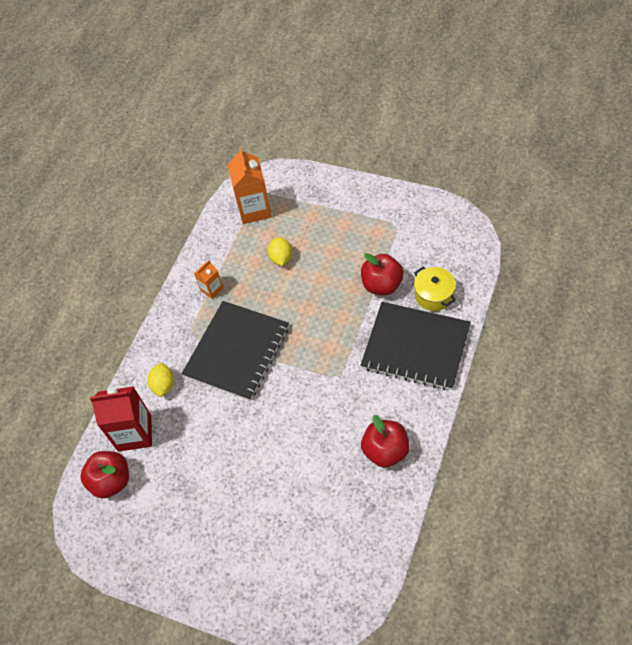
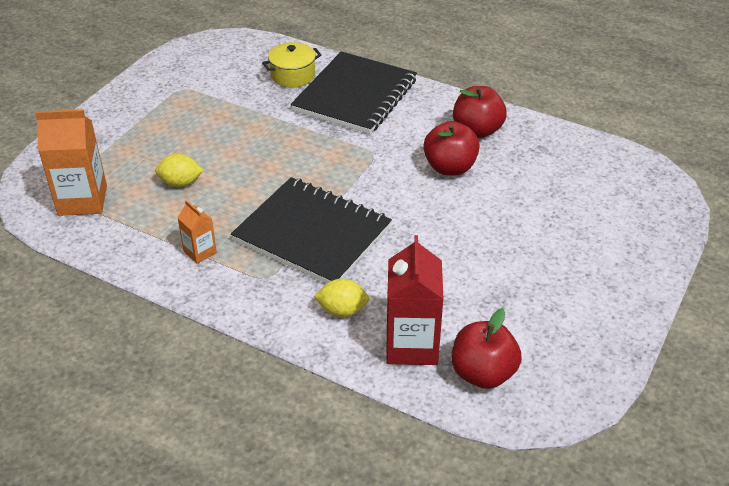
camera: 90 degrees left, 15 degrees down
(382, 285) = (262, 108): red apple -> red apple (450, 167)

